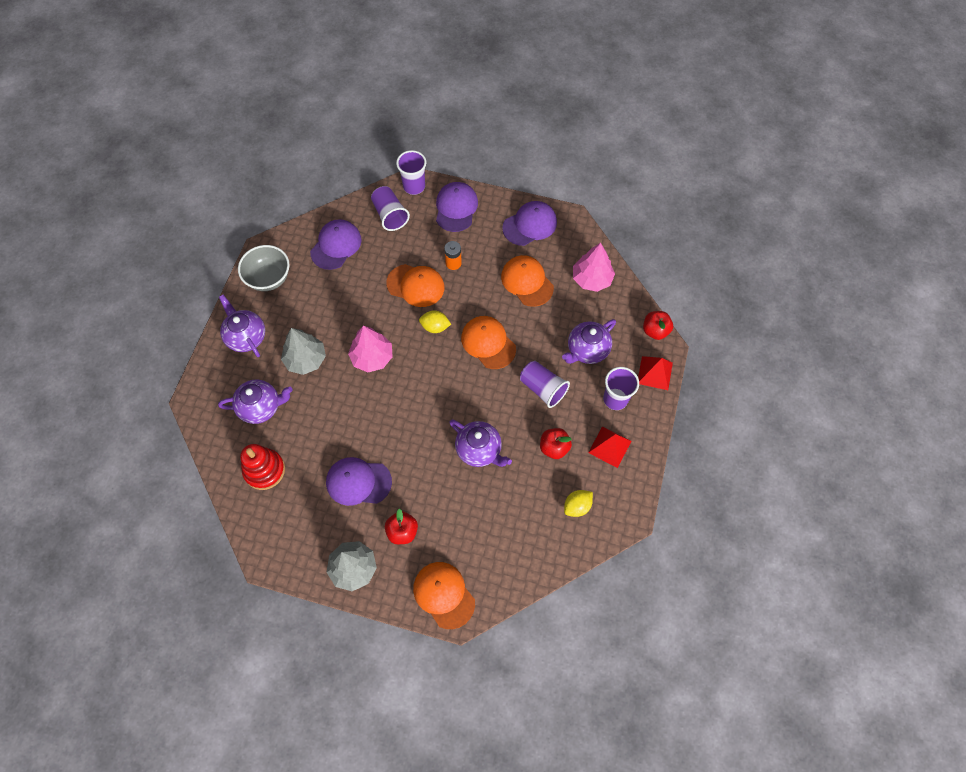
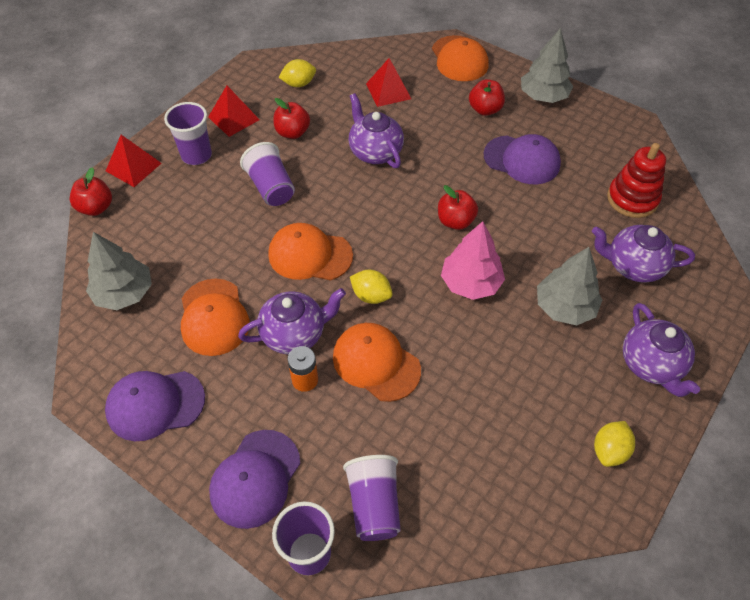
camera: 160 degrees left, 10 degrees down
(269, 278) = (609, 450): grey bowl -> yellow lemon
(336, 245) = (484, 475): purple cap -> none
(396, 404) = (455, 221): none -> red apple
(488, 343) = (309, 255): orange cap -> orange cap turned 120 degrees clockwise
(495, 525) = (388, 91): none -> red pyramid
(587, 350) = (193, 211): purple teapot -> purple teapot (295, 334)
(592, 279) = (124, 293): pink tree -> grey tree

